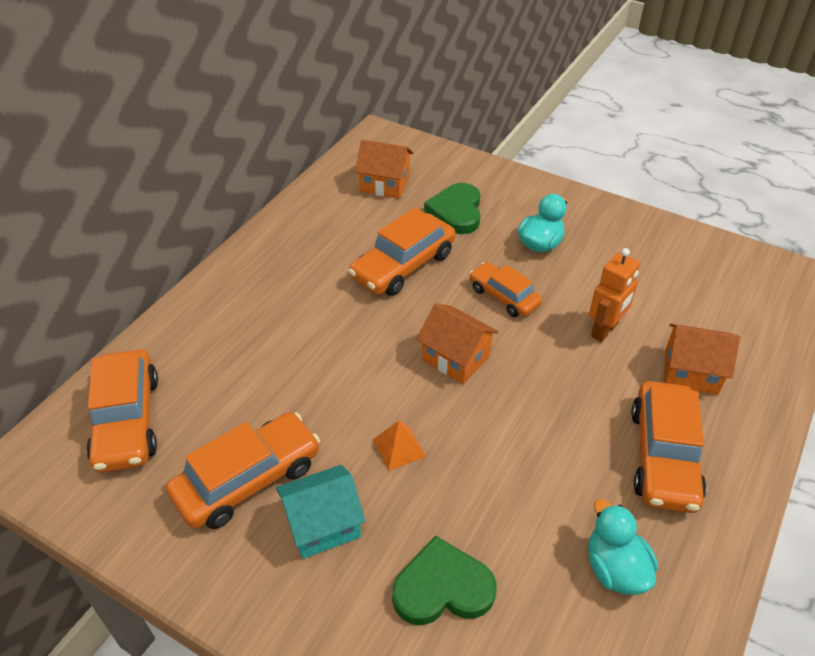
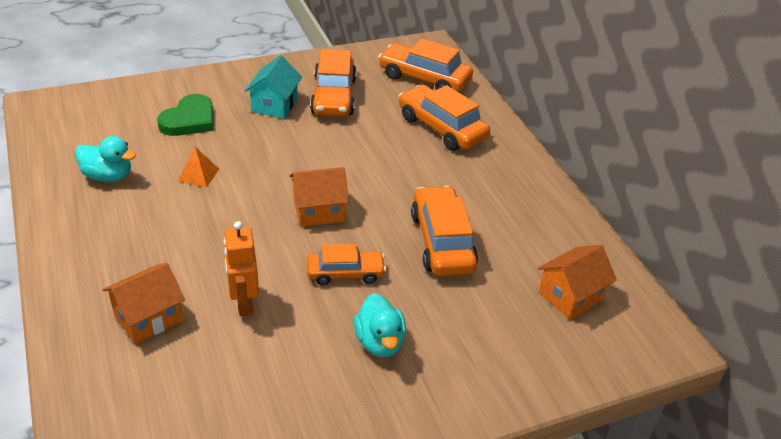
camera: 125 degrees right, 5 degrees down
(399, 448) = (284, 150): orange pyramid -> orange pyramid (198, 174)
(456, 212) = (482, 317): green heart -> none
(663, 456) = (124, 246): orange car -> orange car (441, 128)

